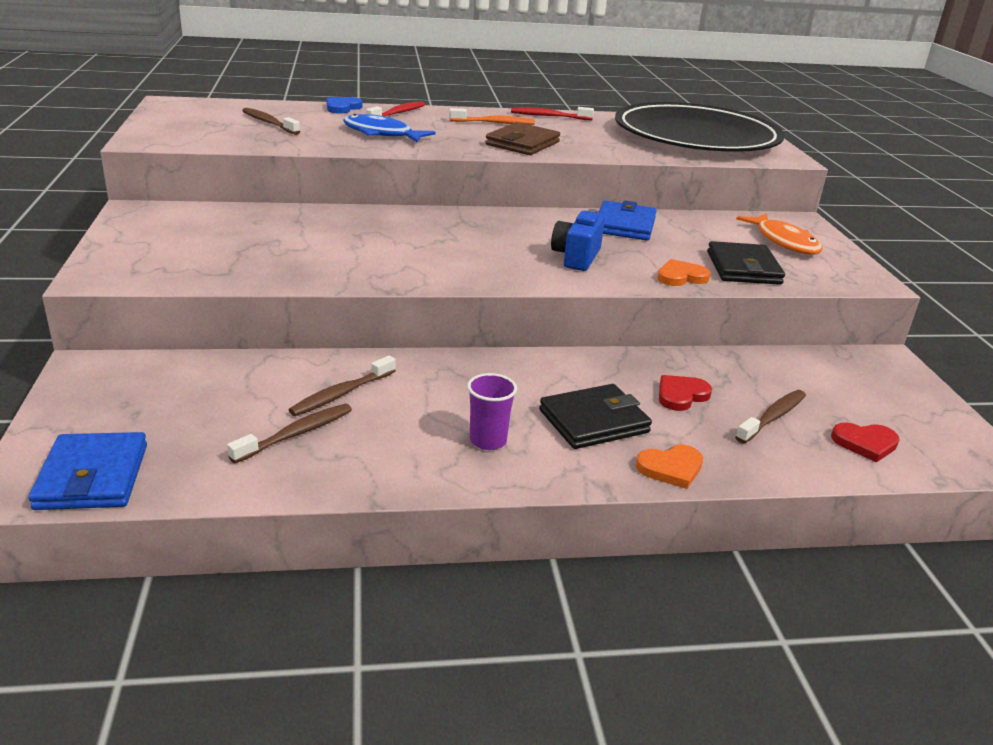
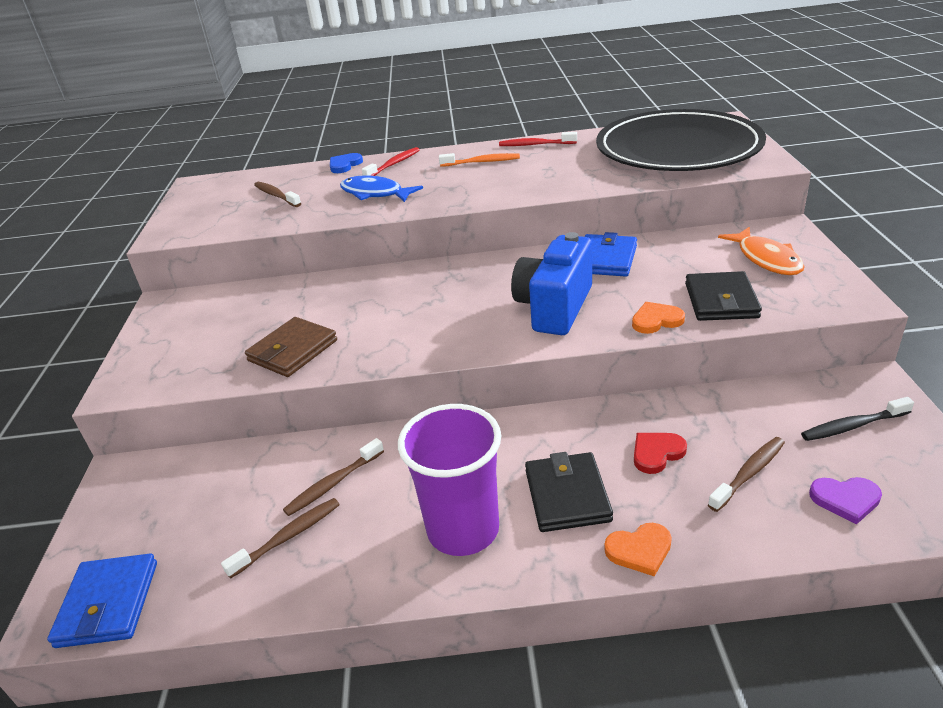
camera: 10 degrees right, 5 degrees up
(488, 441) = (463, 530): purple cup -> purple cup, size x2.06
(522, 143) = (505, 185): brown wallet -> brown wallet (293, 351)
(576, 257) = (554, 308): blue camera -> blue camera, size x1.57
(593, 421) = (567, 495): black wallet -> black wallet turned 75 degrees counterclockwise
(865, 443) = (845, 499): red heart -> purple heart
(868, 389) = (852, 426): none -> black toothbrush

